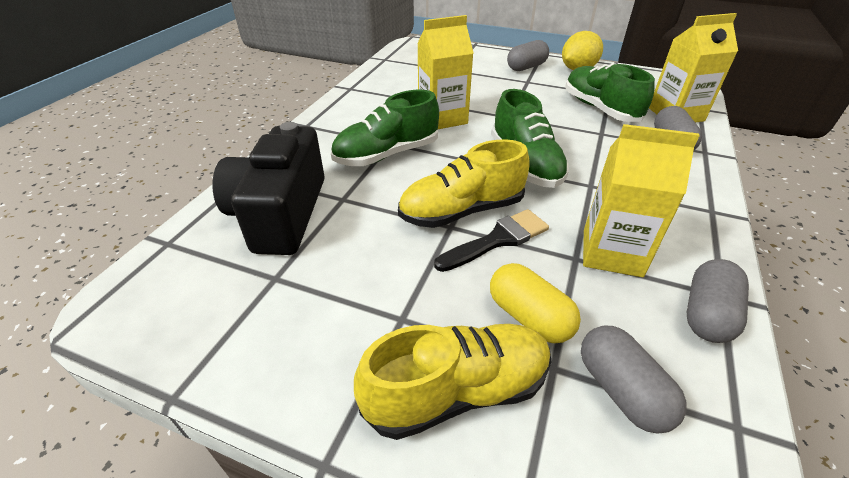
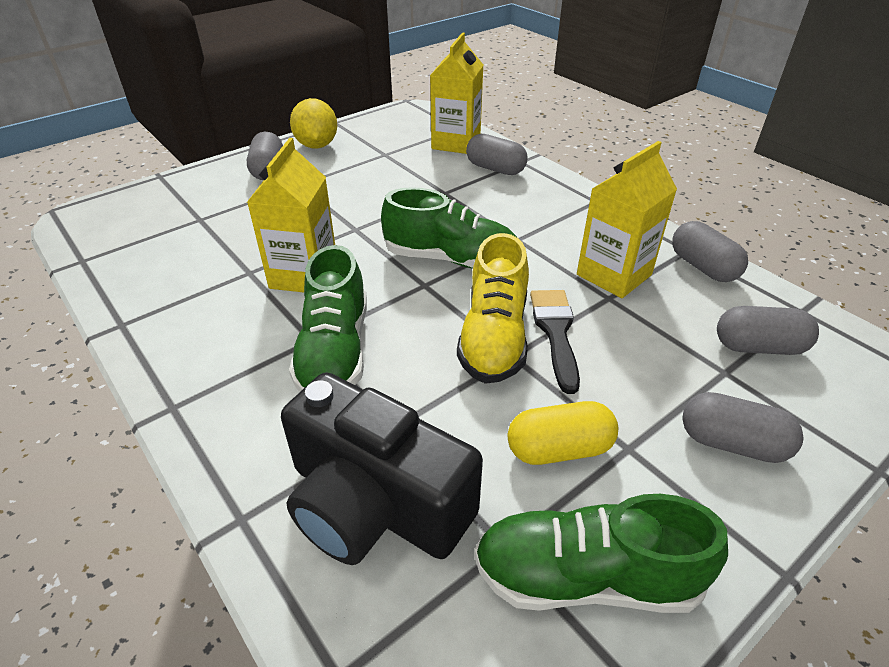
camera: 60 degrees left, 0 degrees up
(457, 391) = (732, 443): yellow shoe -> grey capsule
(529, 317) = (665, 359): yellow capsule -> yellow capsule (559, 449)
(600, 109) = (404, 172): green shoe -> green shoe (585, 577)

